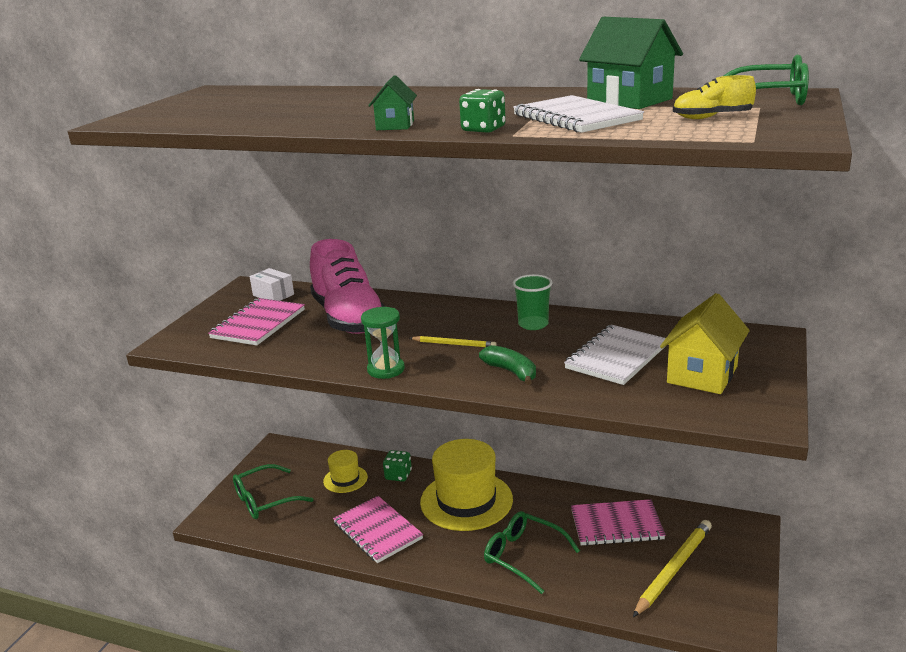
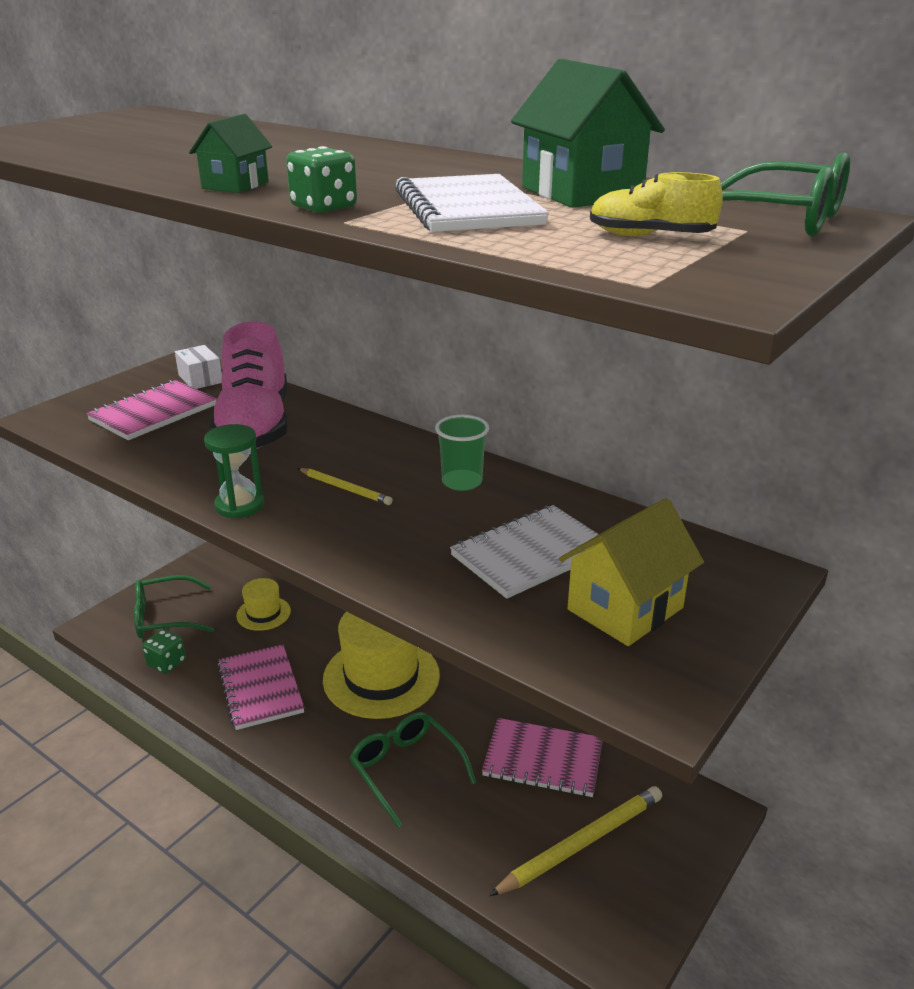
camera: 15 degrees right, 5 degrees up
(398, 475) = (323, 624): green dice -> green dice (166, 663)
(511, 372) = (381, 544): green banana -> none

